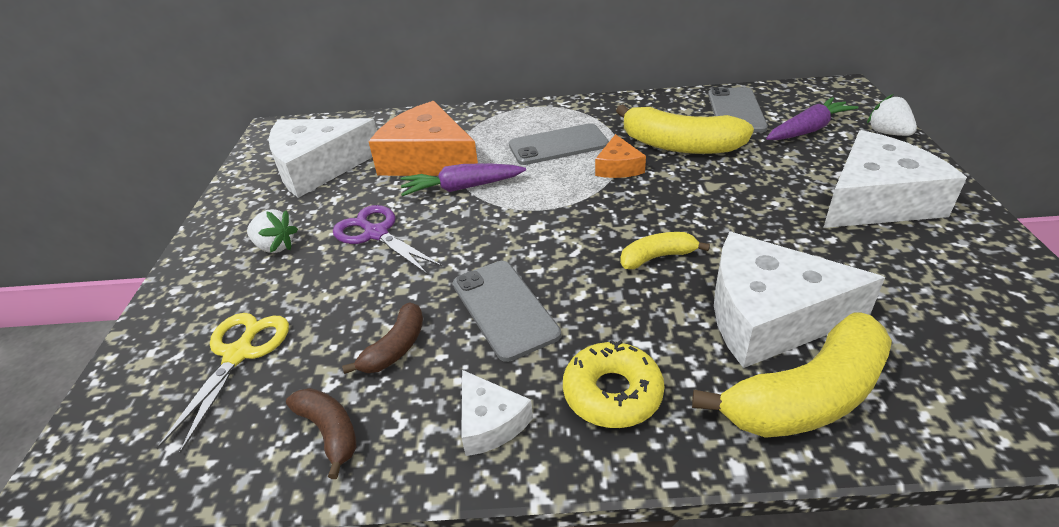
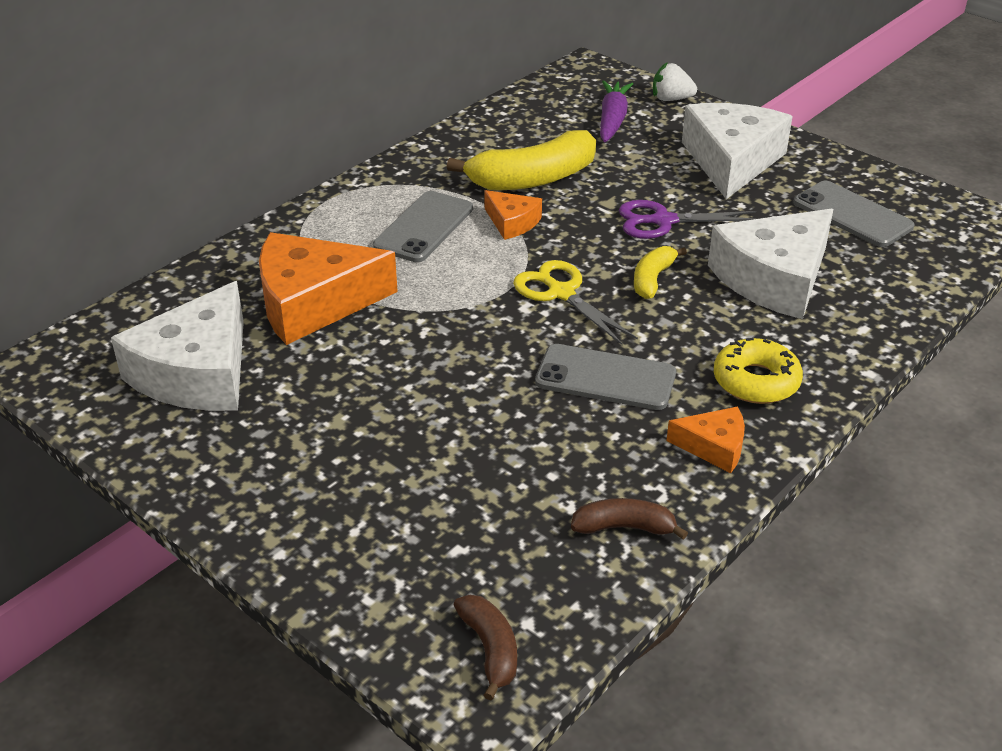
camera: 50 degrees left, 0 degrees up
(239, 354) = (455, 543): yellow scissors -> yellow scissors (561, 293)
(275, 246) = (310, 459): white strawberry -> none
(376, 234) = (393, 391): purple scissors -> purple scissors (663, 221)
(396, 348) = (573, 453): brown banana -> brown banana (490, 649)
(462, 188) = (401, 310): purple carrot -> none
(489, 422) = (713, 447): white cheese -> orange cheese
(736, 111) = (532, 125): grey phone -> grey phone (852, 214)
(807, 396) = (853, 313): yellow banana -> none

